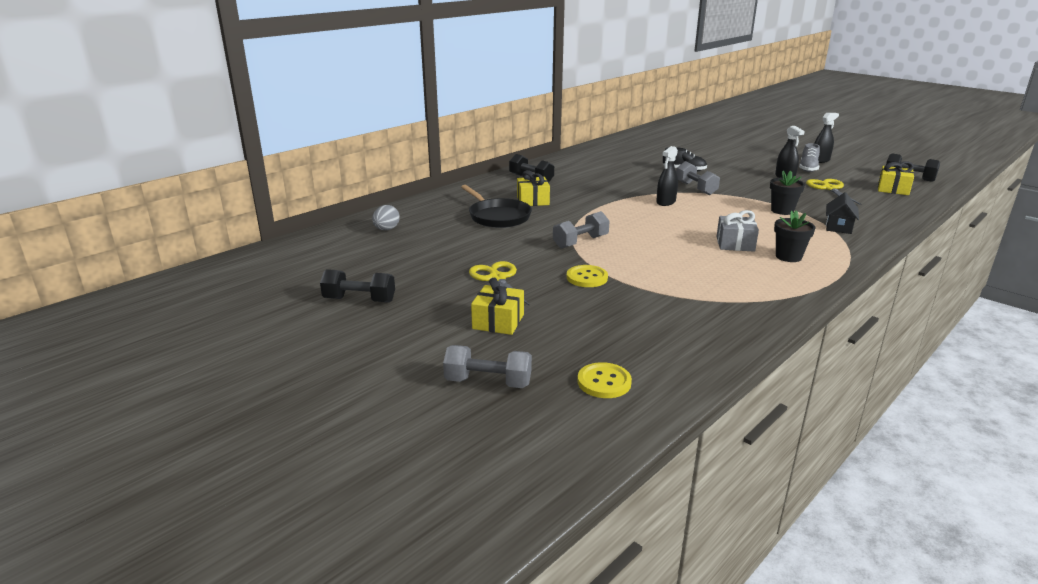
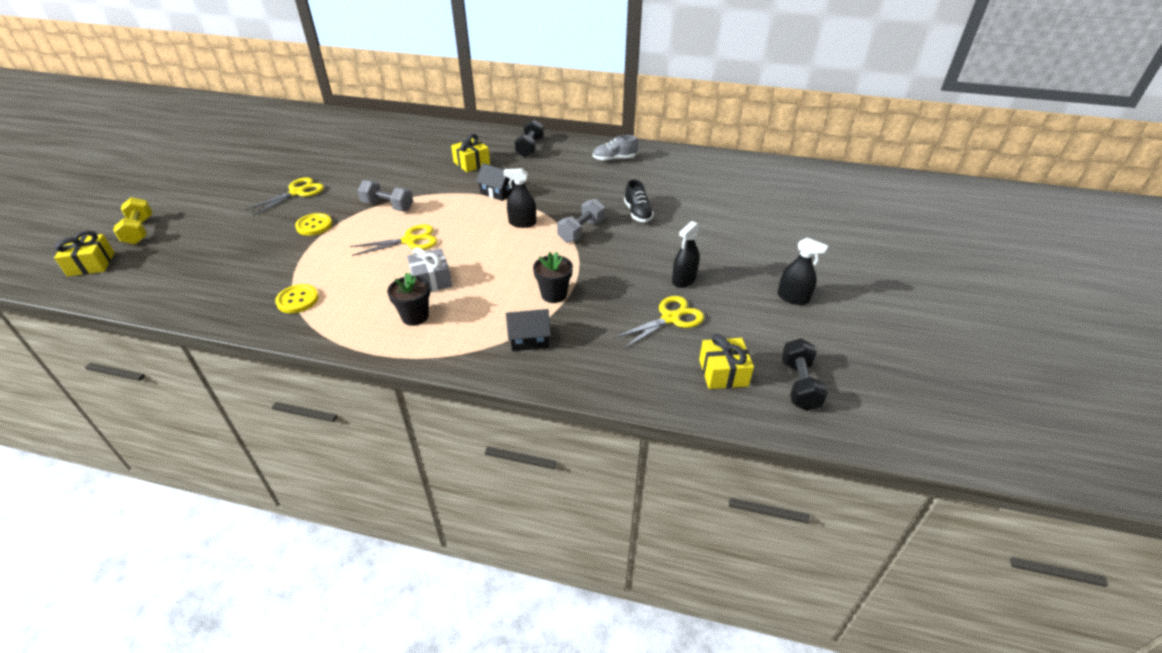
camera: 60 degrees right, 15 degrees up
(359, 300) = (244, 160): black dumbbell -> none
(386, 229) = (367, 131): grey egg -> none
(488, 382) = (139, 231): grey dumbbell -> yellow dumbbell
(498, 217) = (422, 160): black pan -> none
(498, 321) = (225, 212): yellow gift -> yellow gift (91, 264)
(603, 201) = (497, 192): none -> black house
(604, 382) = (144, 270): yellow button -> yellow button (297, 300)
(659, 242) = (410, 241): none -> yellow scissors
(808, 169) = (740, 292): grey shoe -> grey shoe (614, 159)

